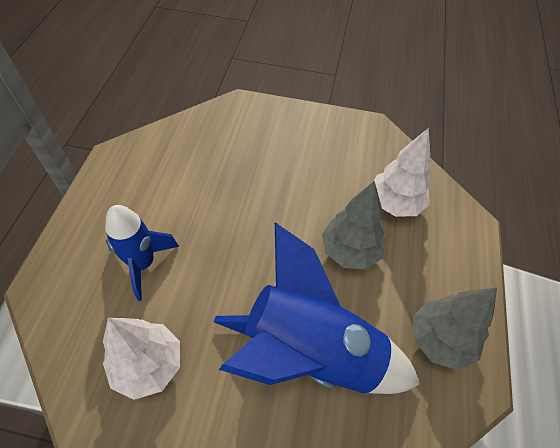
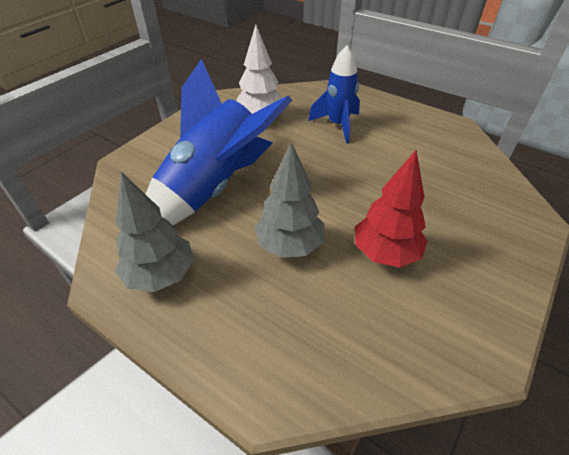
camera: 115 degrees right, 10 degrees down
(321, 185) = (385, 253): none -> red tree
(395, 204) = (333, 315): white tree -> none

